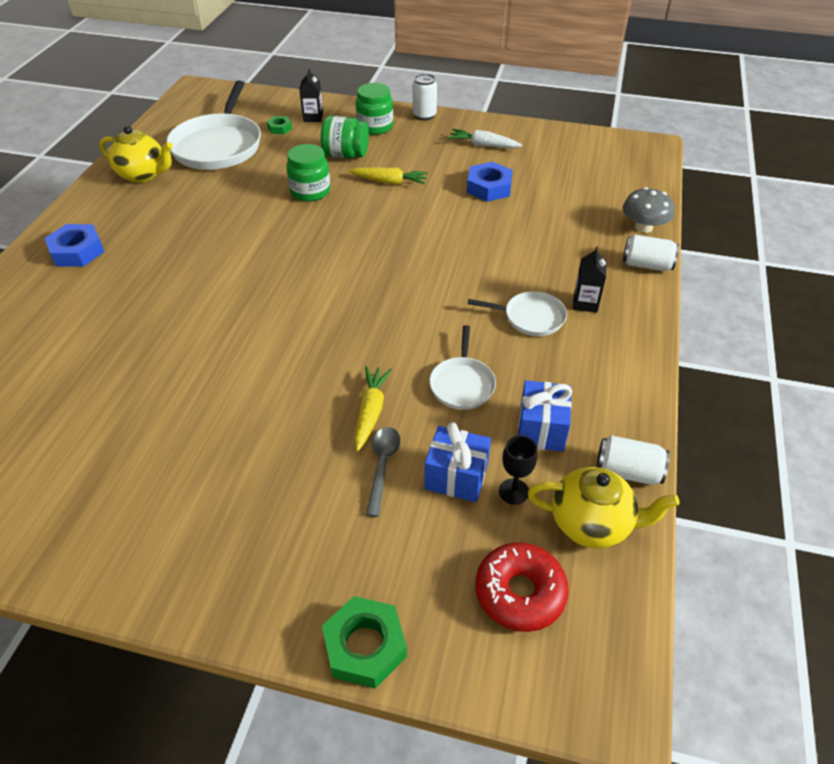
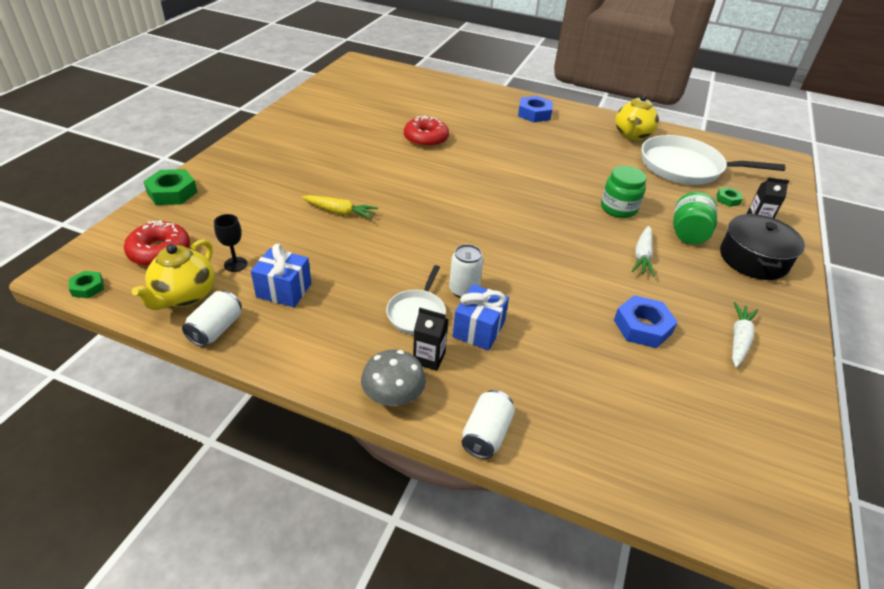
camera: 95 degrees right, 5 degrees down
(156, 353) = (426, 139): none -> red donut
(375, 127) = (753, 259): green jar -> black pot
(382, 466) = (290, 212): grey spoon -> none
(389, 182) = (642, 256): yellow carrot -> white carrot
(424, 115) = (796, 300): white can -> white can (464, 290)
(456, 477) = (263, 241): blue gift -> blue gift (478, 329)
(462, 384) = (349, 258): white pan -> none
(625, 649) = (88, 287): none -> green nut
(643, 227) = (566, 457): grey mushroom -> grey mushroom (393, 395)

